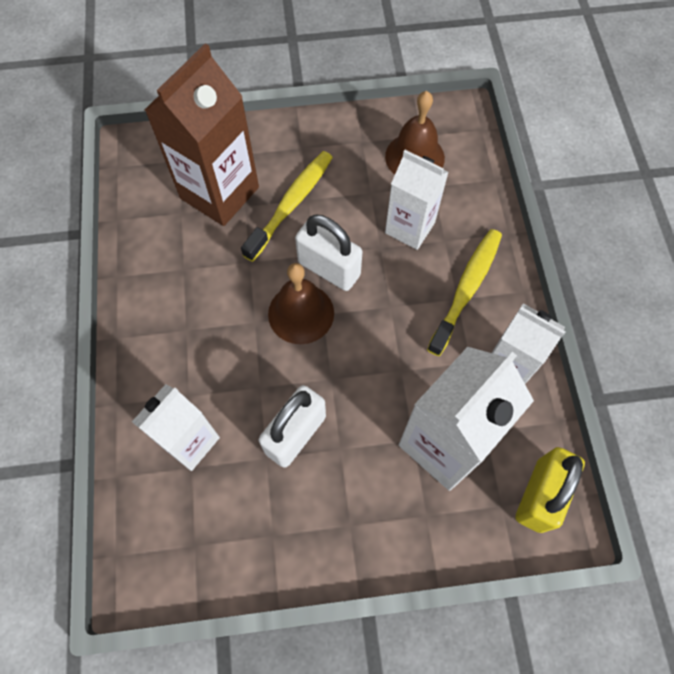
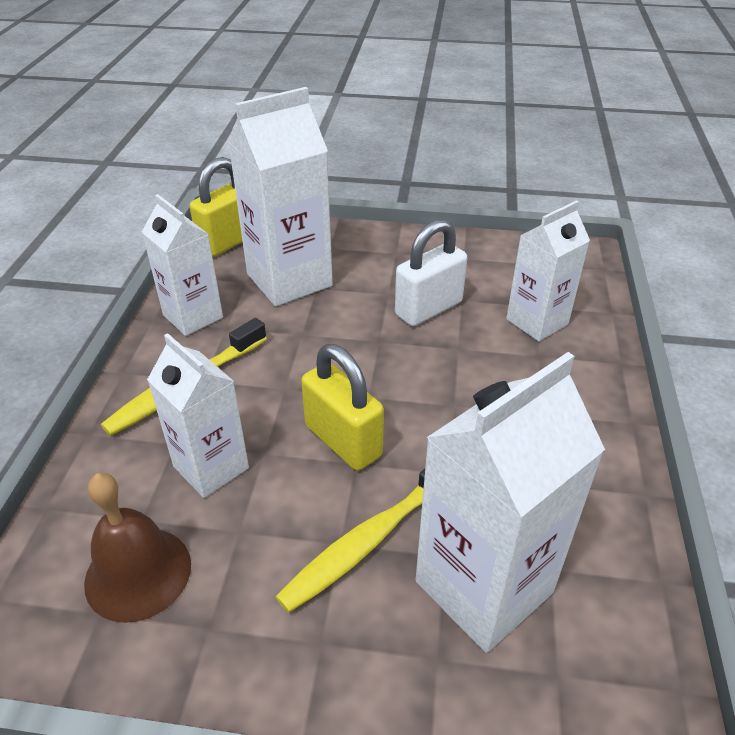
camera: 165 degrees left, 25 degrees down
(219, 193) = (483, 587): brown carton -> white carton
(301, 313) = (395, 401): brown bell -> none
(329, 269) = (343, 441): white padlock -> yellow padlock

